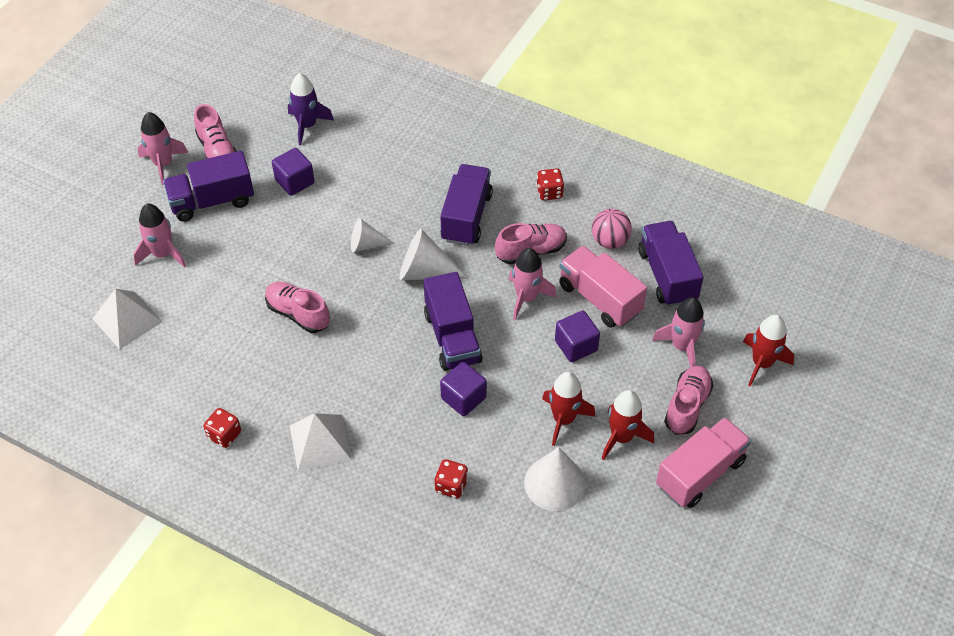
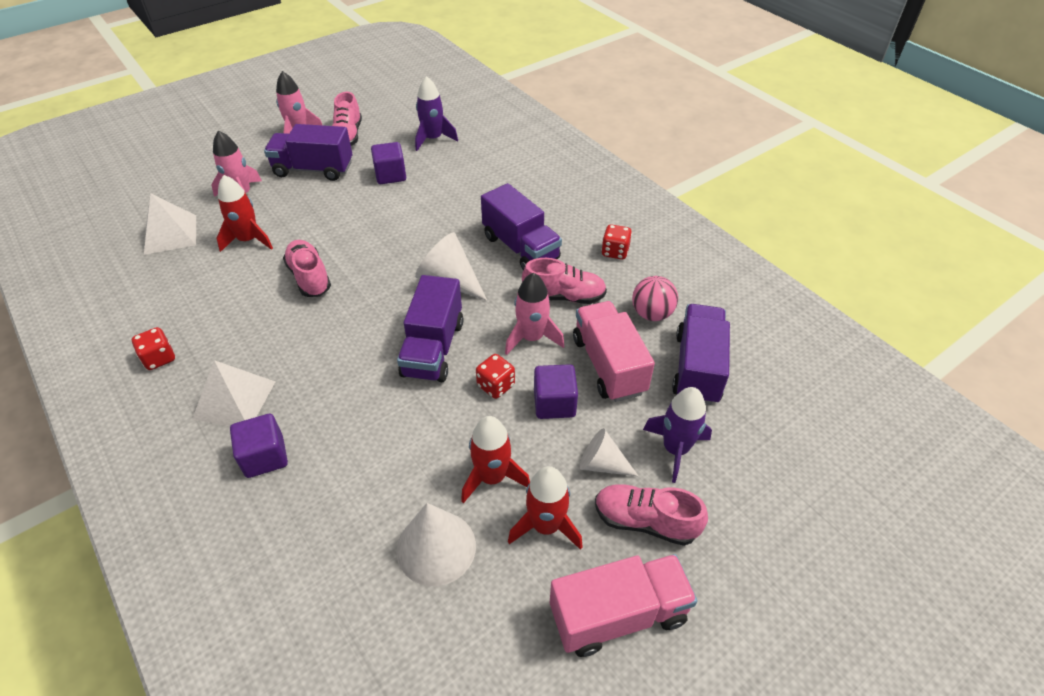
camera: 25 degrees right, 5 degrees down
(366, 244) = (413, 241): white cone -> white cone (602, 464)
(451, 486) = (324, 500): red dice -> red dice (496, 386)
(463, 398) = (402, 412): purple cube -> purple cube (265, 457)
(466, 217) = (520, 248): purple truck -> purple truck turned 105 degrees clockwise
(682, 346) = (675, 449): pink rocket -> purple rocket
(687, 406) = (645, 521): pink shoe -> pink shoe turned 120 degrees counterclockwise
(762, 363) = (766, 507): red rocket -> red rocket (248, 240)

